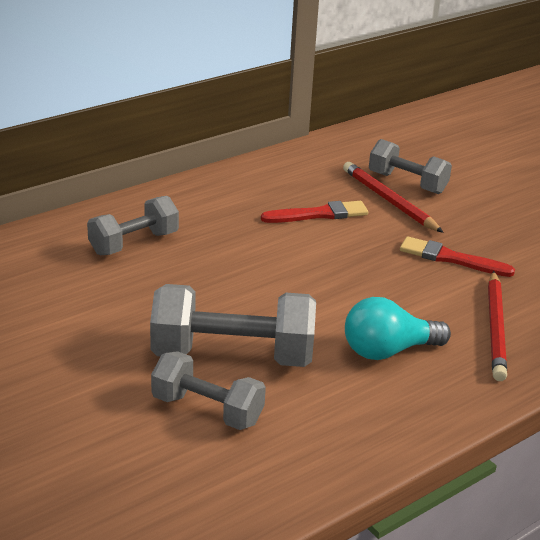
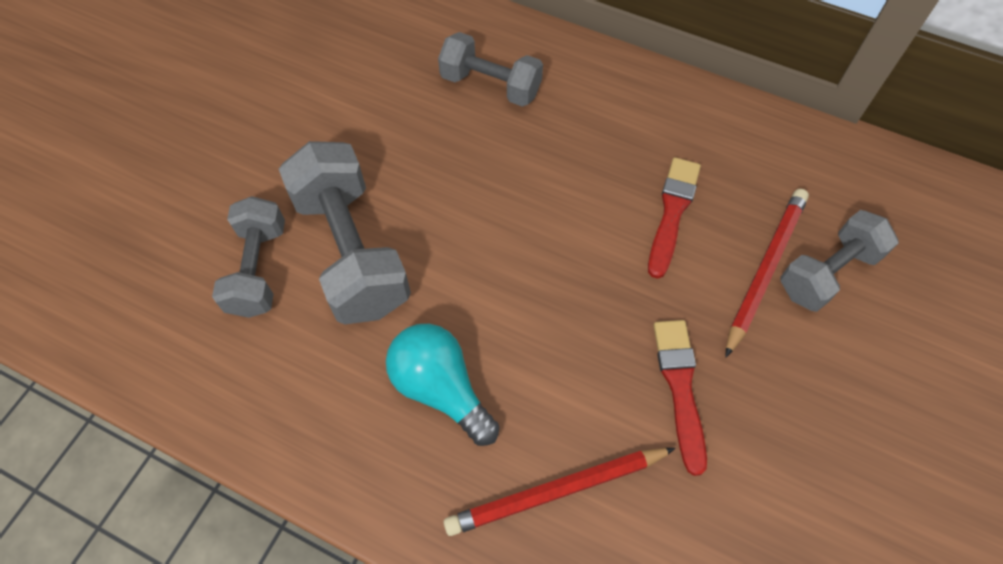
camera: 65 degrees right, 30 degrees up
(319, 214) = (672, 212): red brush -> red brush turned 120 degrees counterclockwise
(407, 183) = (827, 273): grey dumbbell -> grey dumbbell turned 45 degrees clockwise

